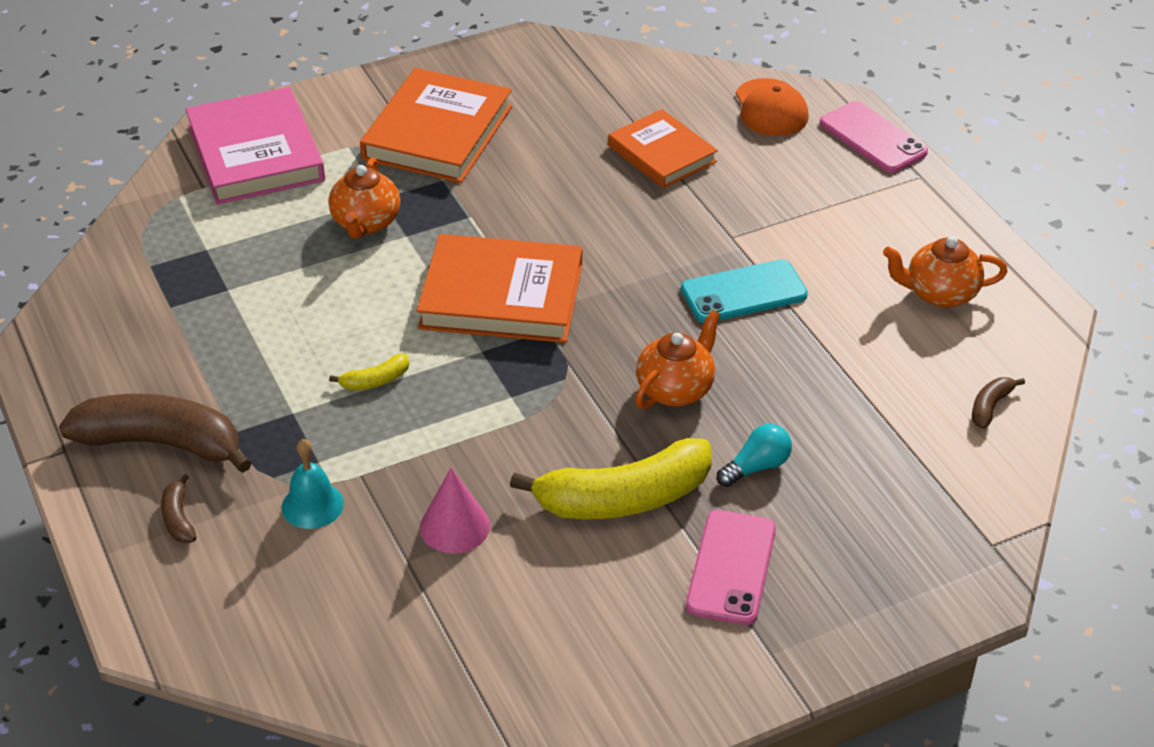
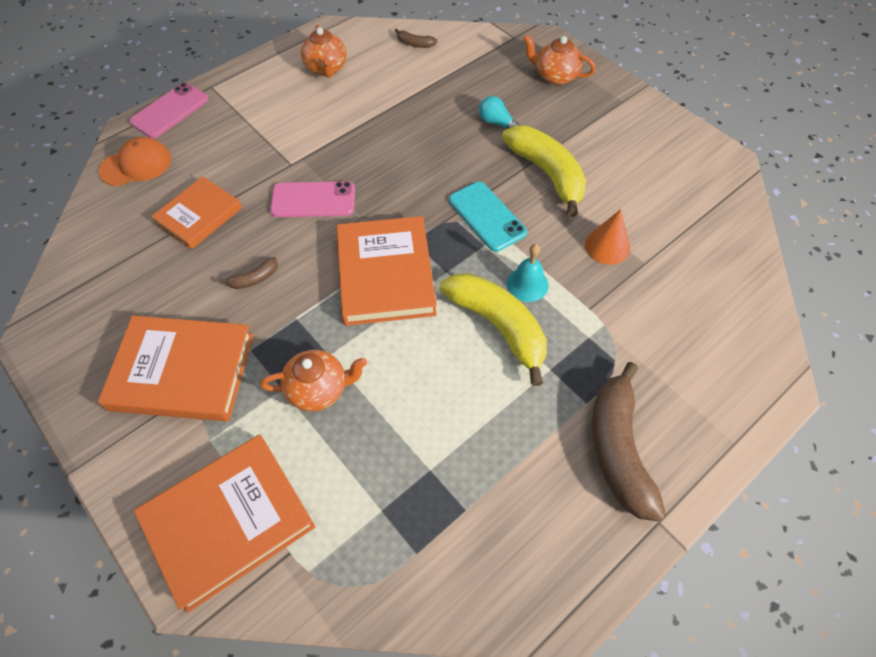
camera: 105 degrees left, 15 degrees up
(178, 518) = (680, 406): brown banana -> brown banana (254, 279)
(255, 153) = (228, 521): pink book -> orange book
(312, 505) = (628, 327): turquoise bell -> turquoise bell (527, 284)
(375, 381) = (498, 326): yellow banana -> yellow banana, size x2.33
(455, 526) = (607, 246): pink cone -> orange cone
(676, 389) = (447, 166): orange teapot -> orange teapot (555, 76)
(731, 567) = (575, 122): pink phone -> pink phone (313, 200)
(743, 292) = (347, 150): turquoise phone -> turquoise phone (487, 216)

